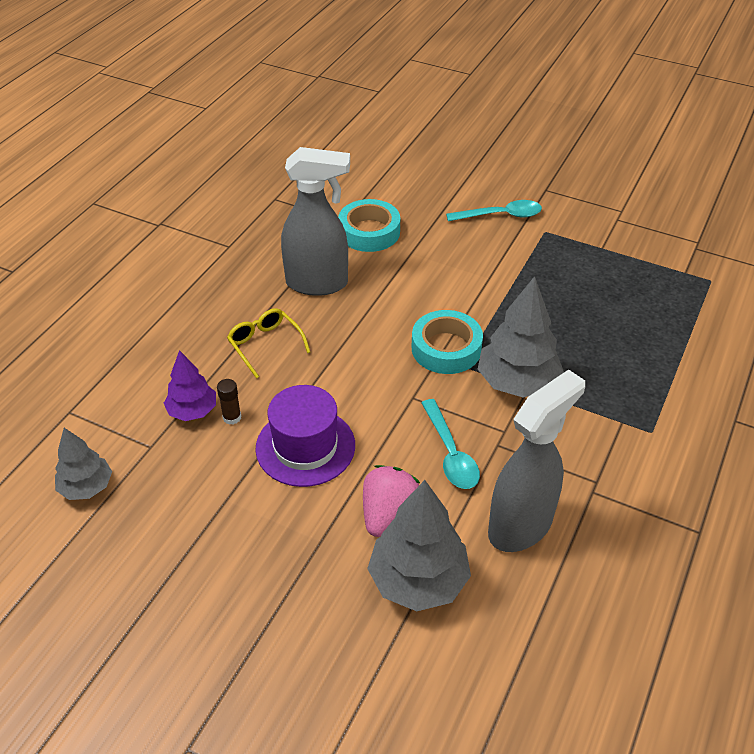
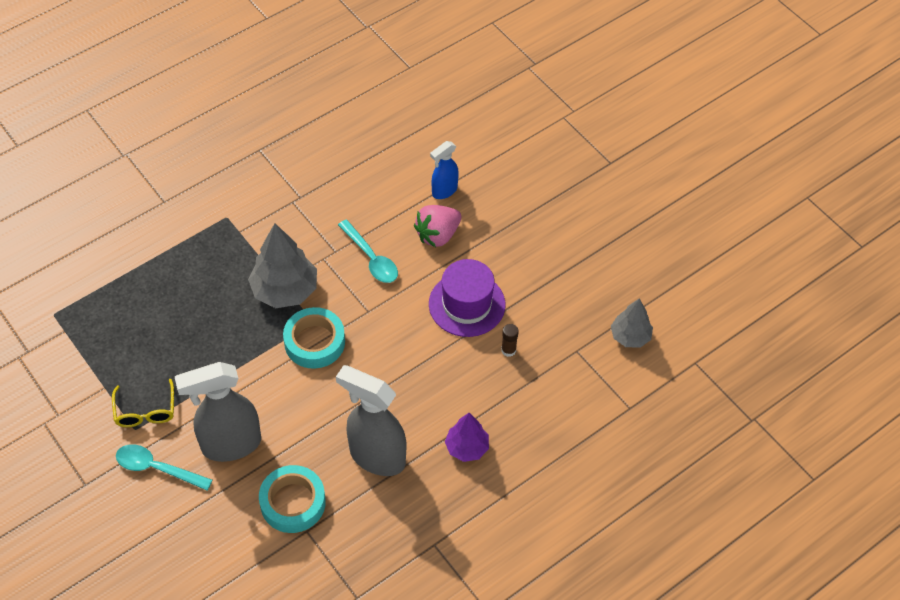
camera: 155 degrees left, 10 degrees up
(193, 411) = (535, 368): purple tree -> purple tree (467, 447)
(265, 345) = (454, 407): yellow glasses -> yellow glasses (145, 411)
(418, 581) = (444, 191): grey tree -> blue spray bottle
(450, 453) = (371, 258): turquoise spoon -> turquoise spoon turned 135 degrees clockwise
(521, 526) = (361, 195): grey spray bottle -> grey spray bottle (230, 445)

